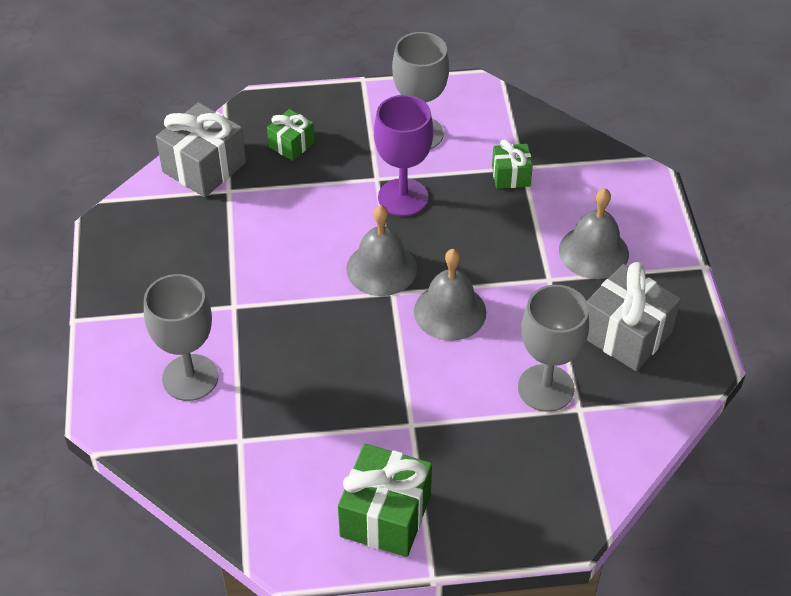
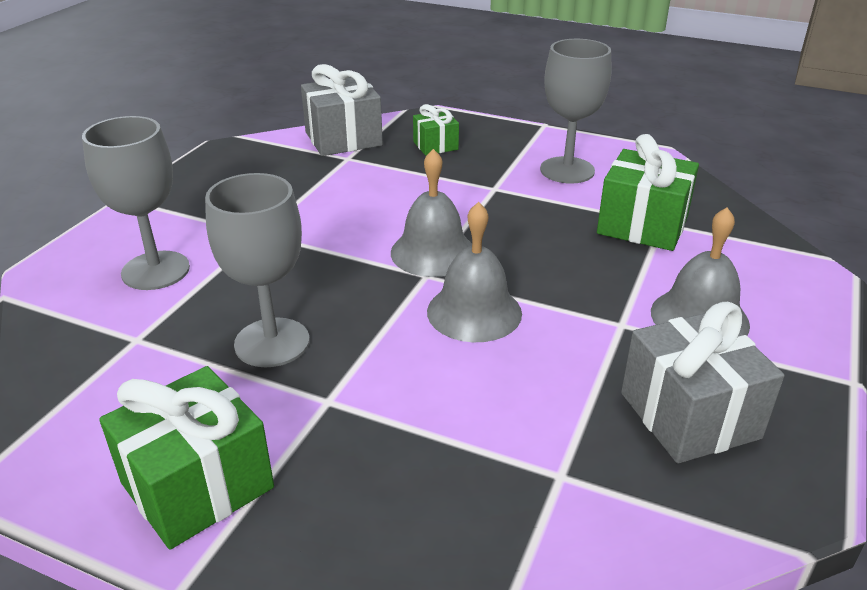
camera: 30 degrees right, 15 degrees down
(403, 197) = (508, 208): purple goblet -> none
(511, 176) = (642, 225): green gift -> green gift, size x1.79
(546, 388) = (530, 431): grey goblet -> grey goblet (272, 342)

